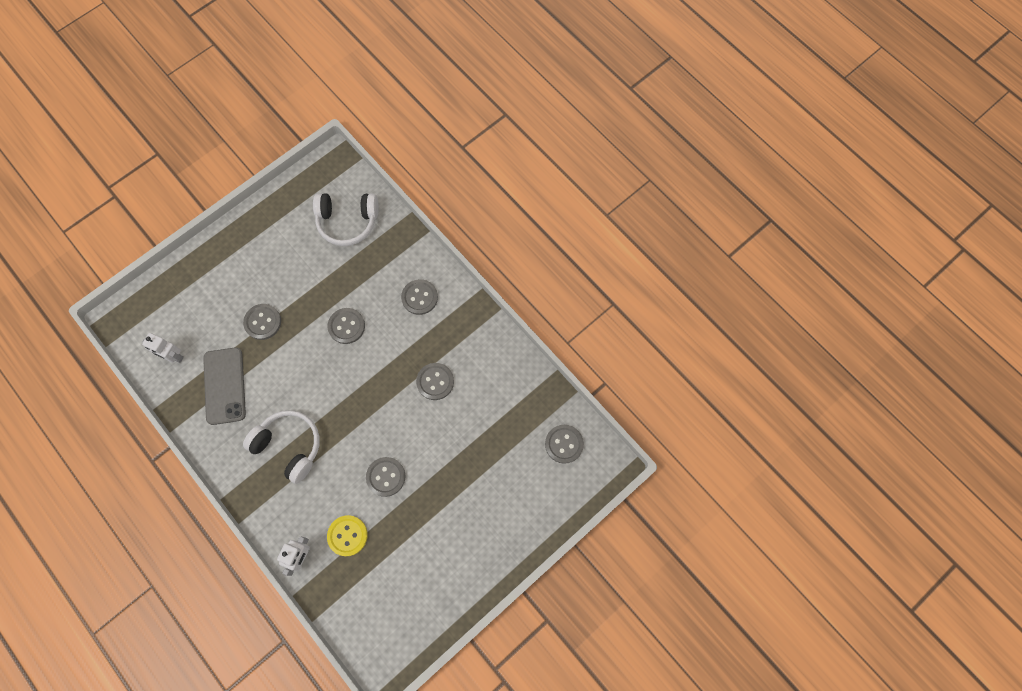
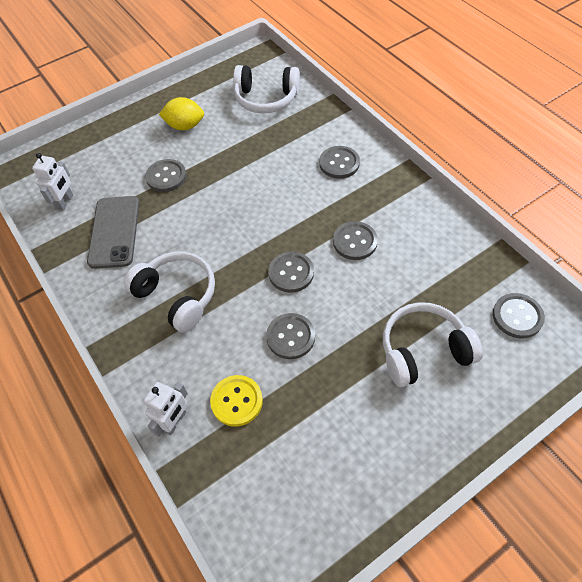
camera: 10 degrees right, 15 degrees down
(173, 356) = (65, 202): white robot -> white robot turned 105 degrees counterclockwise
(272, 260) = (185, 126): none -> yellow lemon
(346, 326) = (256, 185): grey button -> grey button (291, 273)
(490, 480) = (423, 351): none -> white headphones

